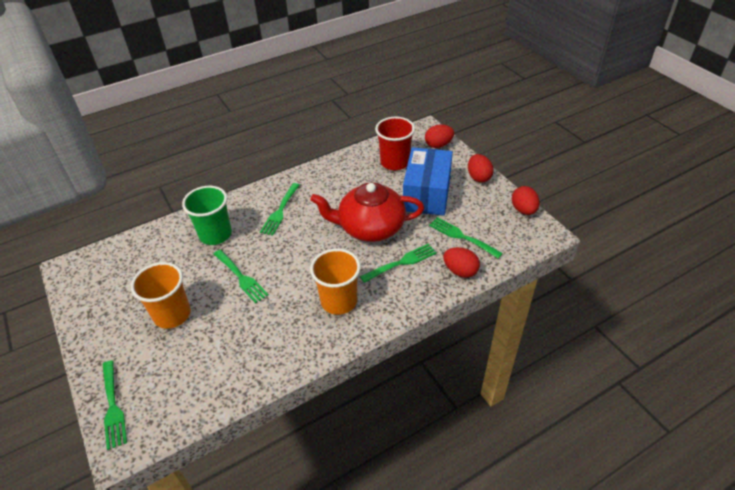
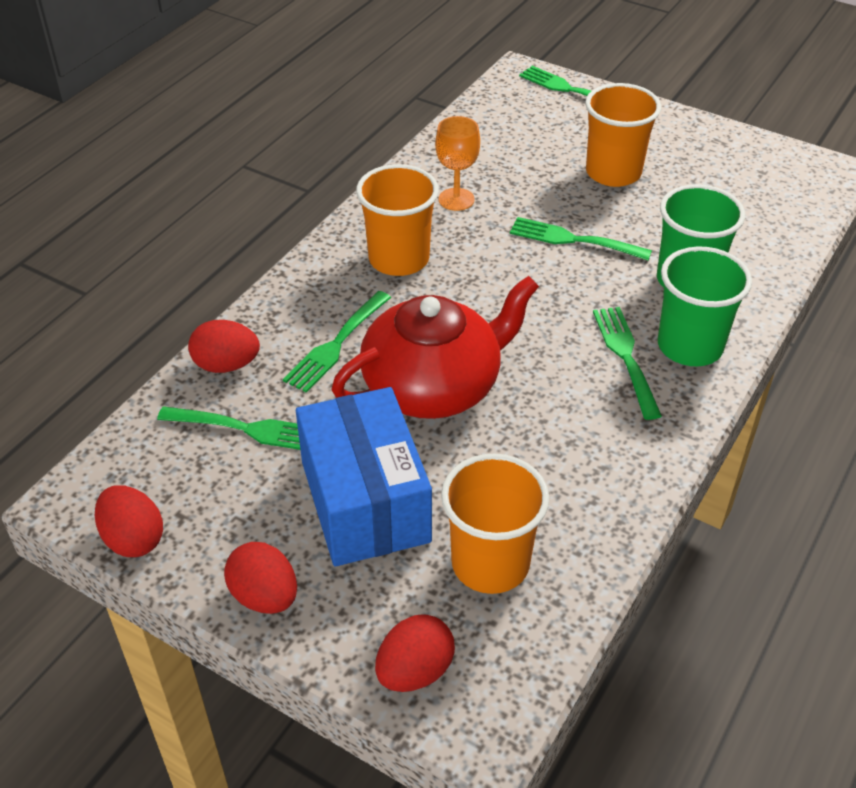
camera: 150 degrees right, 0 degrees up
(250, 206) = (689, 346): none -> green cup
(275, 332) = (456, 199): none -> orange goblet
(395, 162) = (490, 563): red cup -> orange cup

